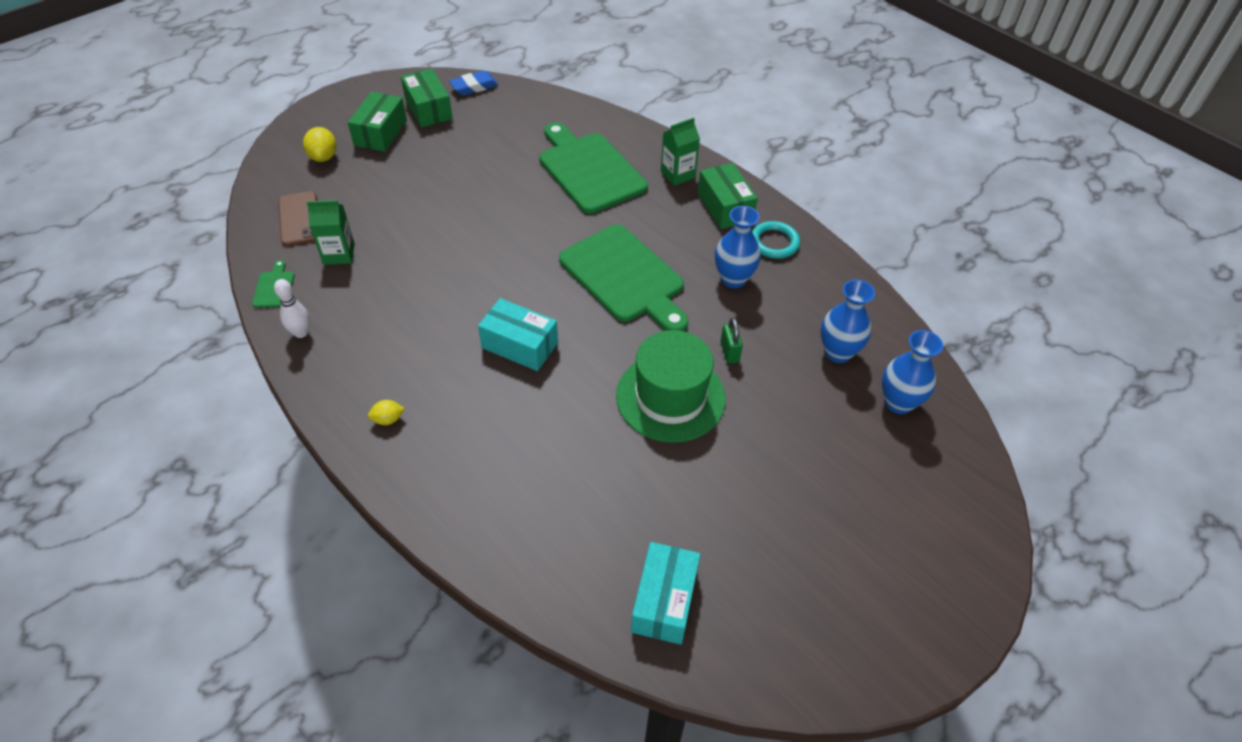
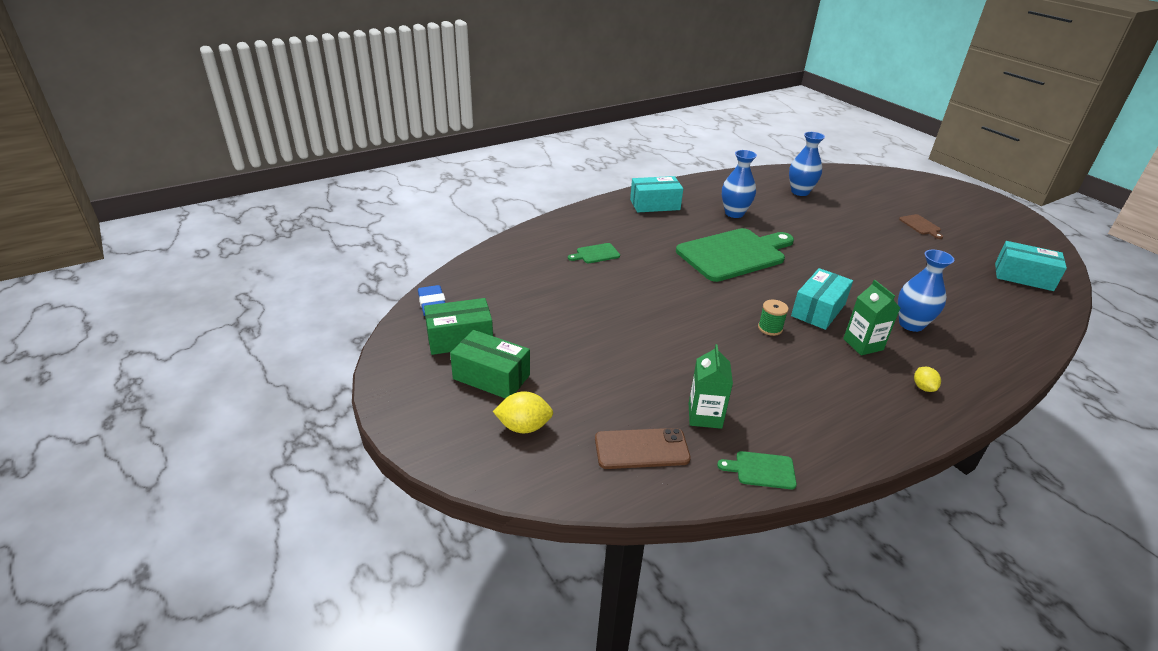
camera: 80 degrees left, 15 degrees down
(301, 333) = (829, 446): white bowling pin -> none
(476, 302) = (770, 328): none -> green spool
(589, 170) = (596, 254): green cutting board -> green cutting board, size x0.41
(670, 397) = (855, 252): green hat -> none
(678, 174) = (611, 216): green carton -> green carton (863, 344)
(725, 207) = (655, 204): green box -> turquoise box
(729, 352) = (807, 225): green padlock -> none
(774, 242) = (696, 194): turquoise ring -> none
(787, 494) = (921, 226): none -> brown cutting board
(898, 403) = (837, 183): blue vase -> blue vase (911, 324)

